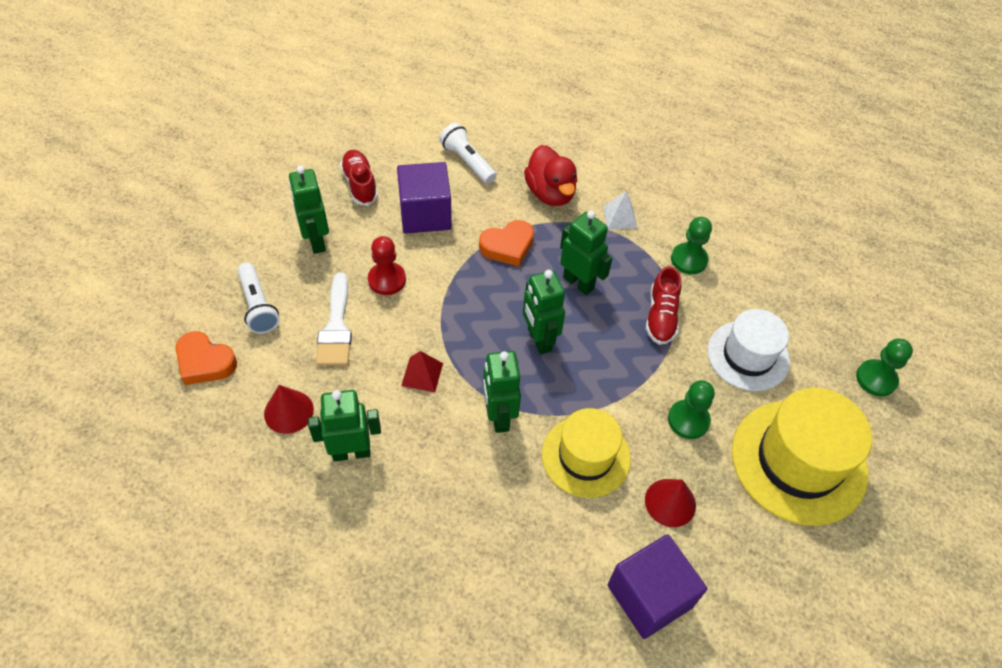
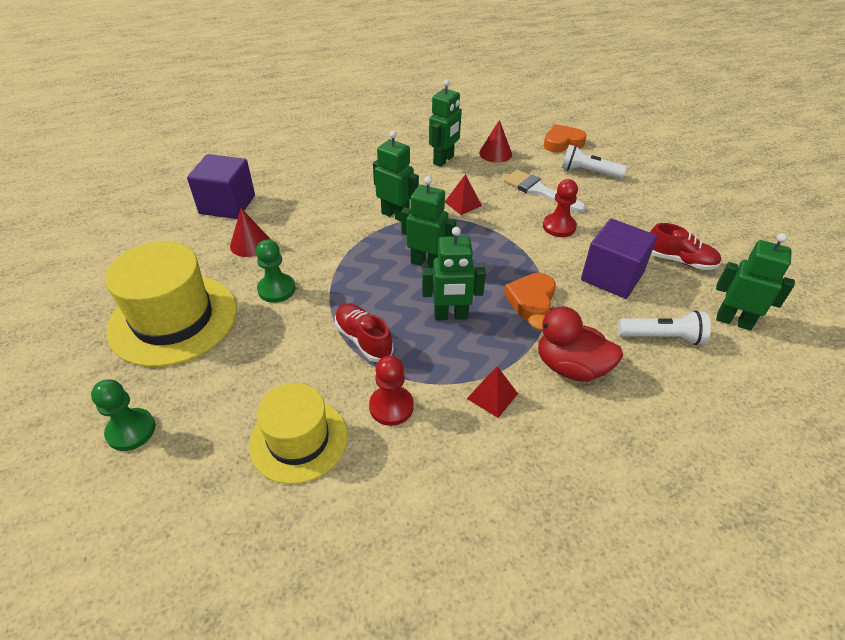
camera: 135 degrees right, 10 degrees down
(316, 241) = (629, 215): green robot -> green robot (733, 321)
(586, 456) = (324, 231): yellow hat -> yellow hat (298, 440)
(620, 217) = (492, 396): white pyramid -> red pyramid
(689, 260) = (391, 406): green pawn -> red pawn
(748, 356) = (266, 363): white hat -> none

